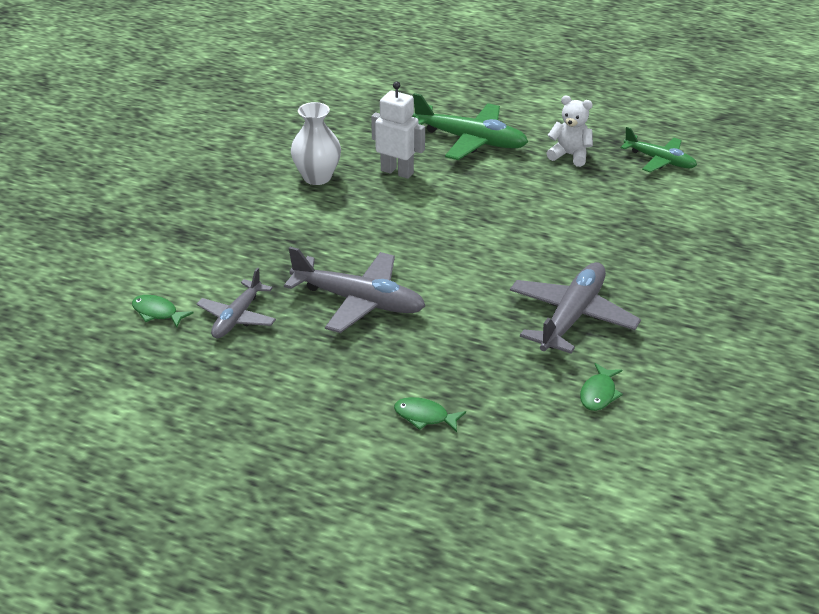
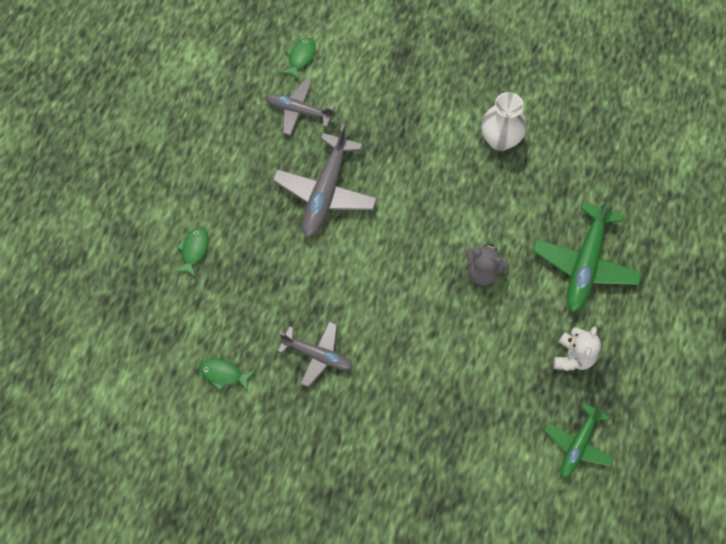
camera: 85 degrees right, 30 degrees up
(397, 172) = (519, 204): white robot -> none
(474, 199) = (483, 272): none -> grey teddy bear
(571, 317) = (317, 355): grey plane -> grey plane, size x0.63

